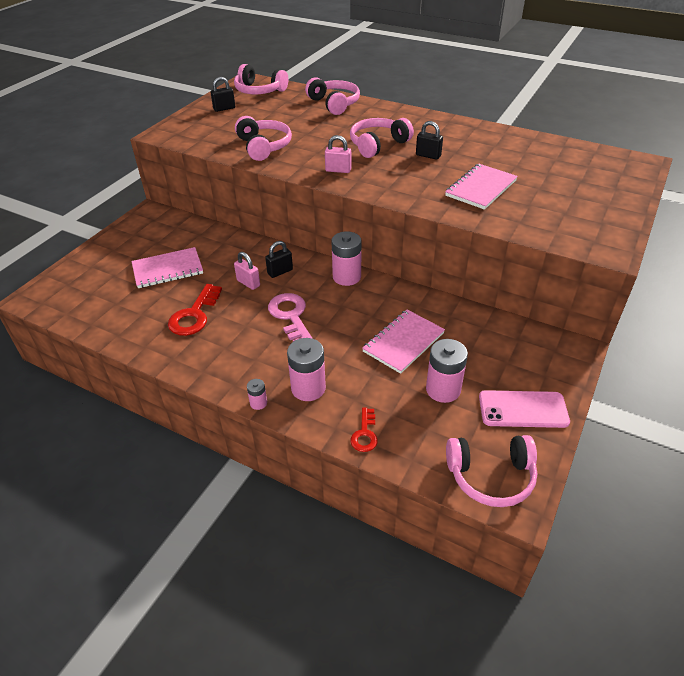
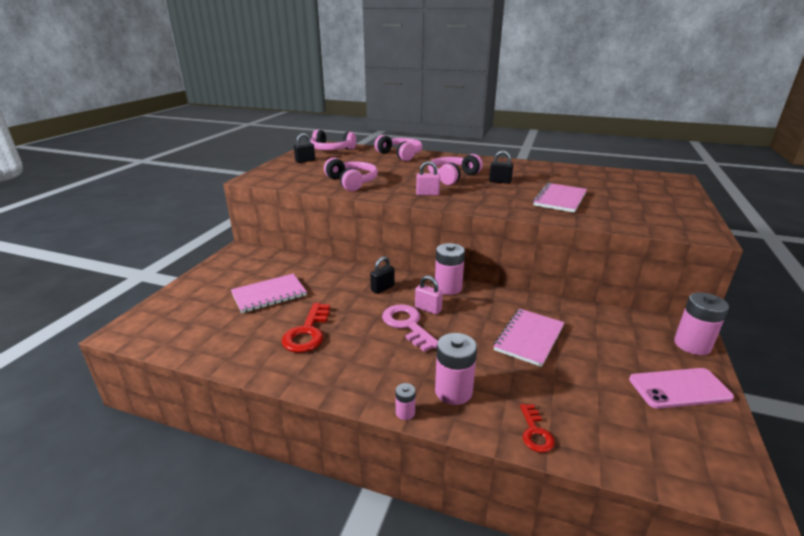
camera: 10 degrees left, 15 degrees down
(248, 283) = (354, 300): pink padlock -> pink padlock (428, 309)
(443, 389) = (591, 378): pink battery -> pink battery (692, 345)
(491, 476) = (692, 462): pink headphones -> none

